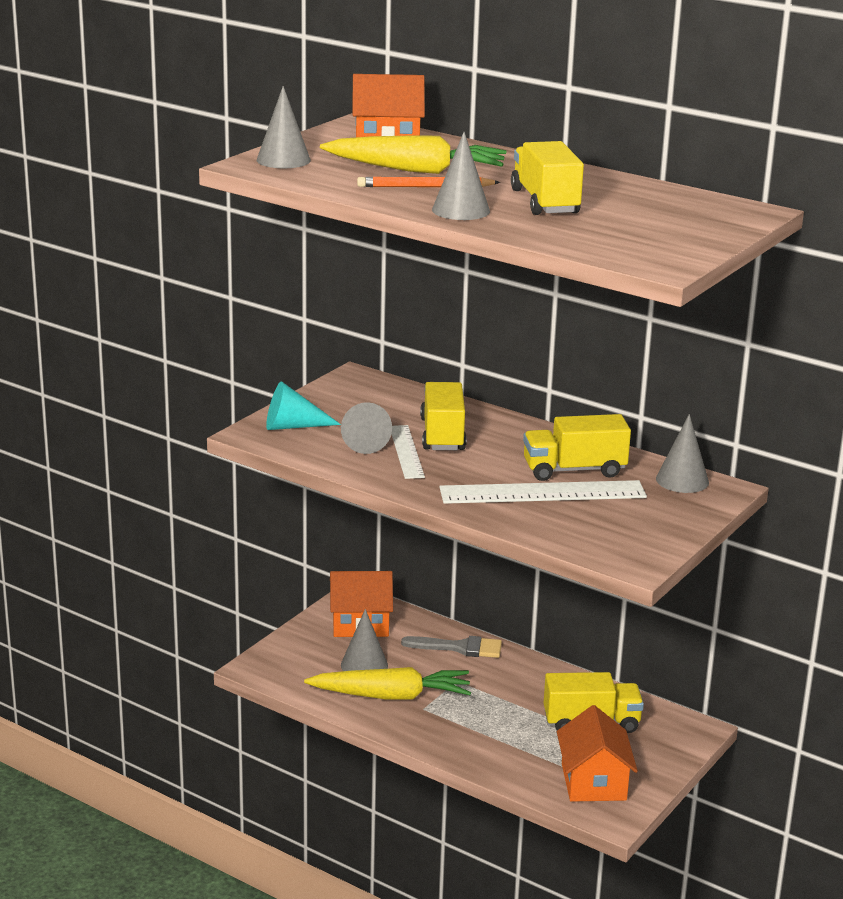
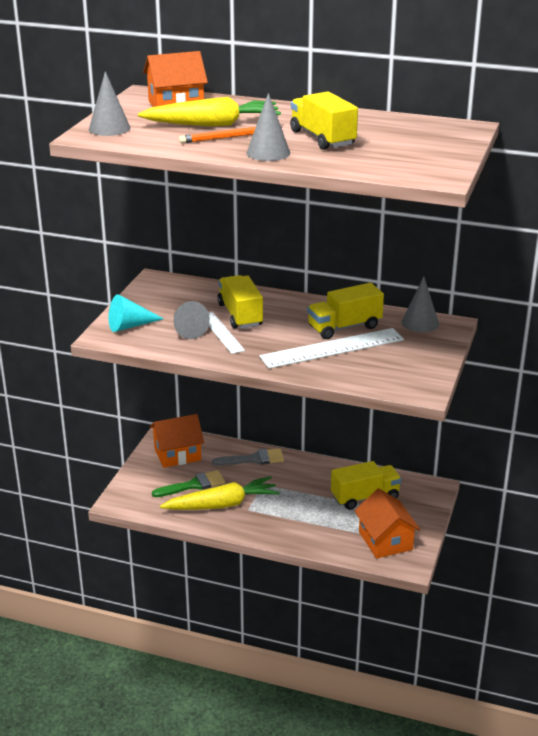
camera: 15 degrees left, 5 degrees up
(364, 665) = (193, 485): grey cone -> green brush

